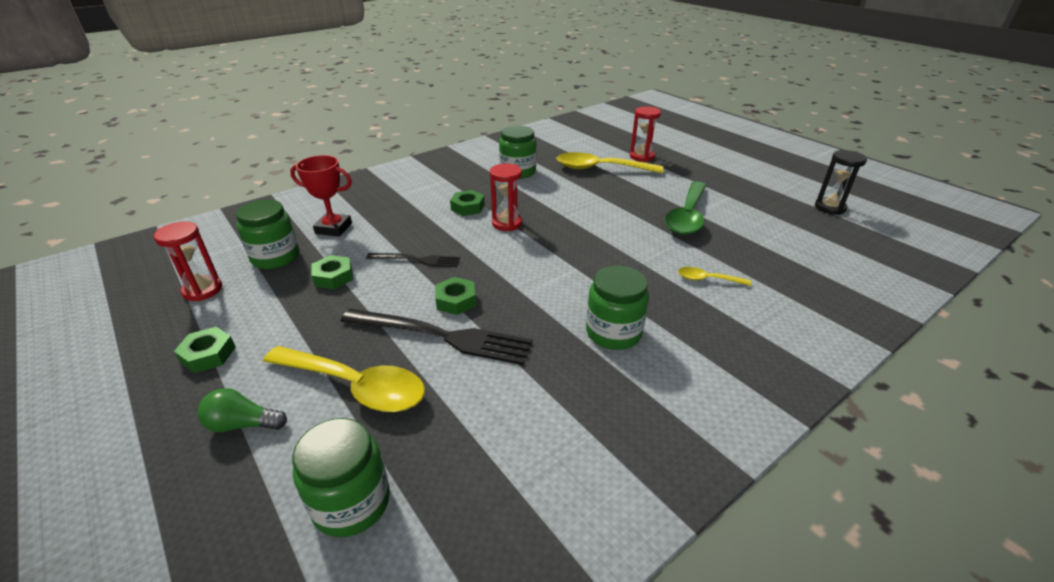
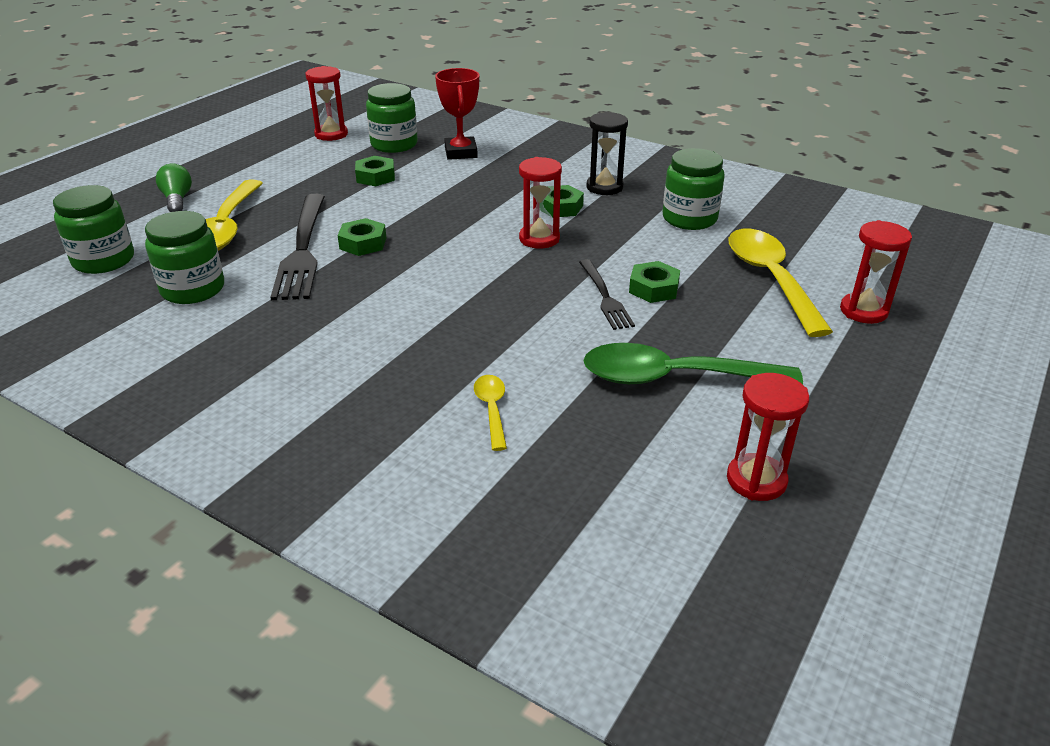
camera: 70 degrees right, 0 degrees up
(208, 355) = (250, 164): green nut -> green nut (653, 288)
(417, 260) = (426, 206): black fork -> black fork (605, 297)
(613, 332) = (341, 346): green jar -> green jar (193, 289)
(775, 216) = (756, 480): none -> red hourglass
(830, 208) = (867, 563): black hourglass -> black hourglass (604, 187)

